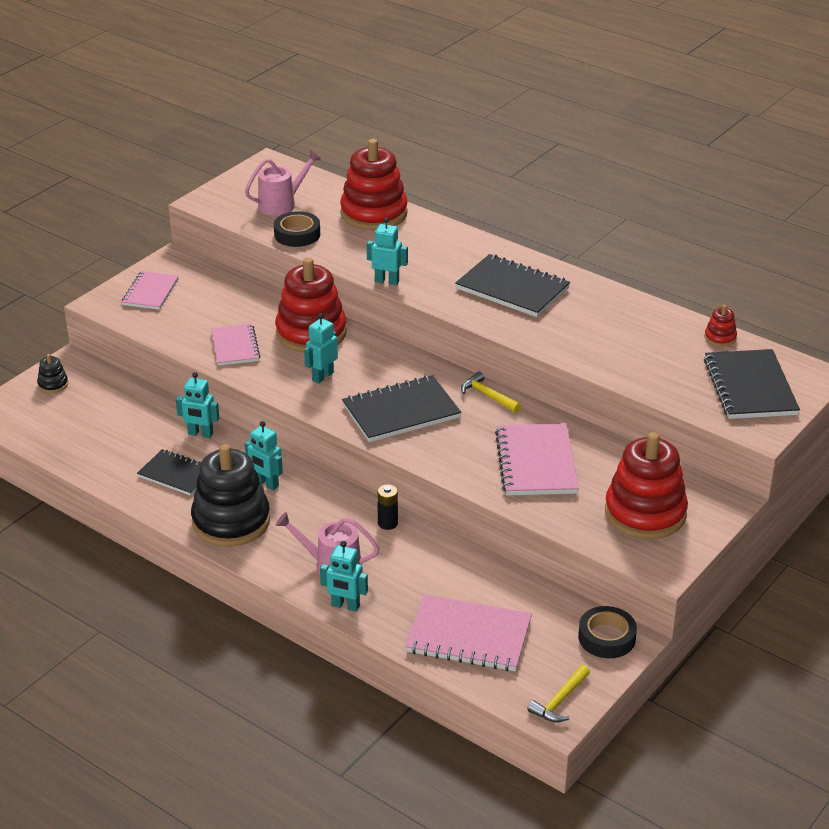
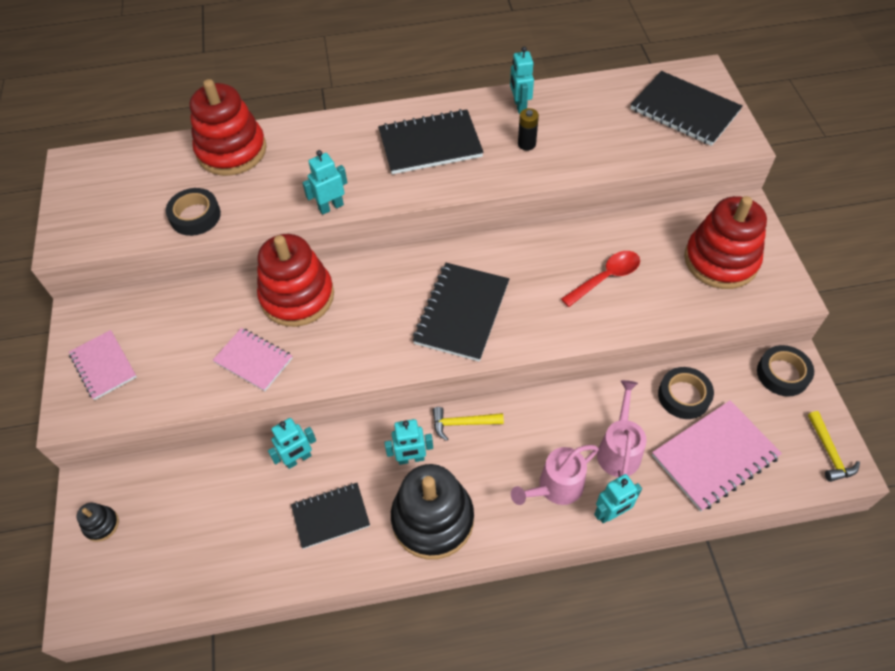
camera: 45 degrees left, 20 degrees up
(282, 204) = (140, 195): pink watering can -> pink watering can (619, 449)
(322, 376) = (362, 330): turquoise robot -> turquoise robot (519, 106)
(387, 523) = (539, 412): black battery -> black battery (526, 144)
(488, 396) = (498, 248): yellow hammer -> yellow hammer (462, 423)
(505, 591) = (684, 396): none -> black tape
(536, 462) = (606, 278): pink notebook -> red spoon
(720, 338) = (613, 85): red stacking toy -> none

